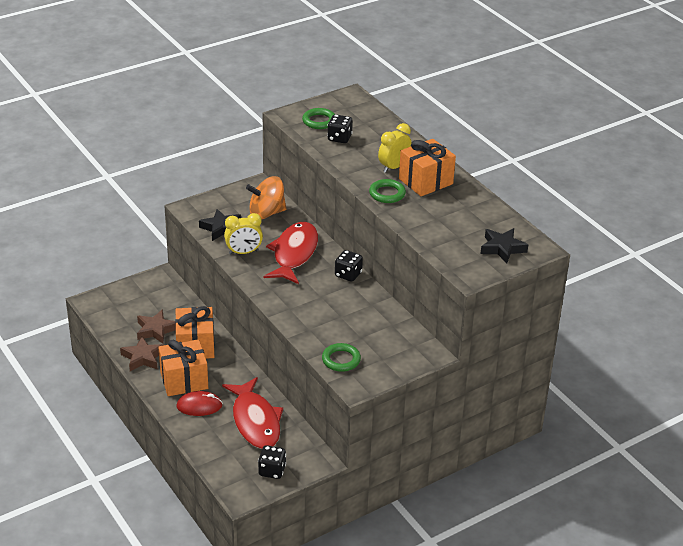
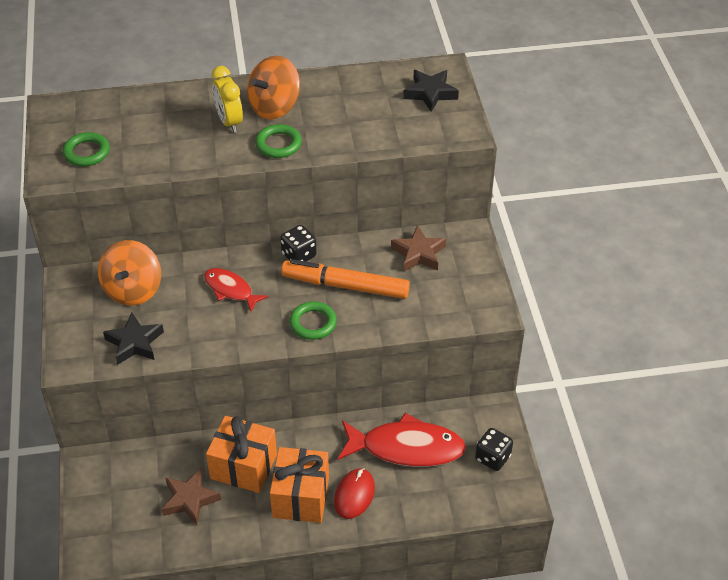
camera: 65 degrees left, 10 degrees up
(143, 358) = (235, 529): brown star -> brown star (418, 253)
(243, 252) = (198, 335): yellow clock -> none
(294, 254) = (231, 290): red fish -> red fish, size x0.57
(333, 305) = (345, 286): none -> orange marker
(339, 138) = (137, 146): black dice -> none
(341, 360) = (444, 310): green ring -> green ring (313, 323)
(425, 181) = (274, 107): orange gift -> orange spinning top

